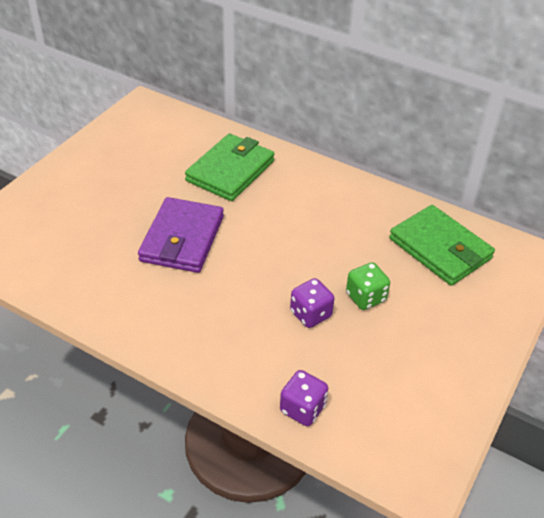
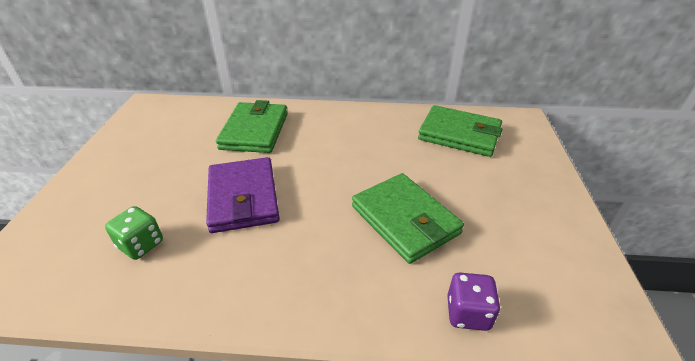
camera: 25 degrees left, 5 degrees down
(310, 314) = (405, 220): purple dice -> green wallet
(365, 297) = (437, 188): green dice -> green dice (141, 245)

